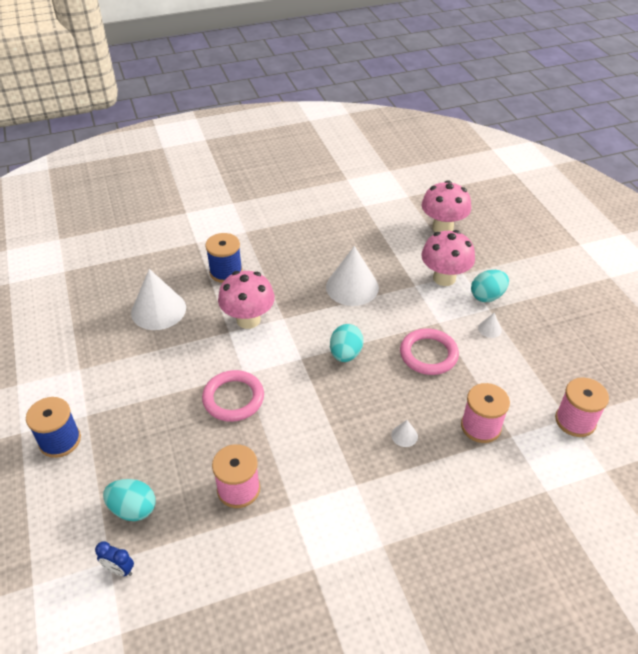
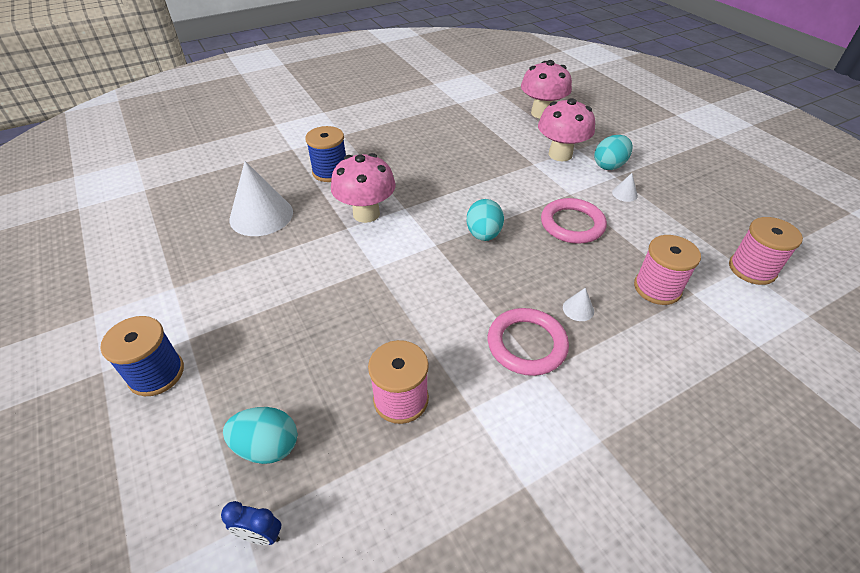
camera: 10 degrees left, 0 degrees up
(233, 398) = (369, 295): pink ring -> pink ring (526, 344)
(352, 287) = (469, 171): white cone -> none

